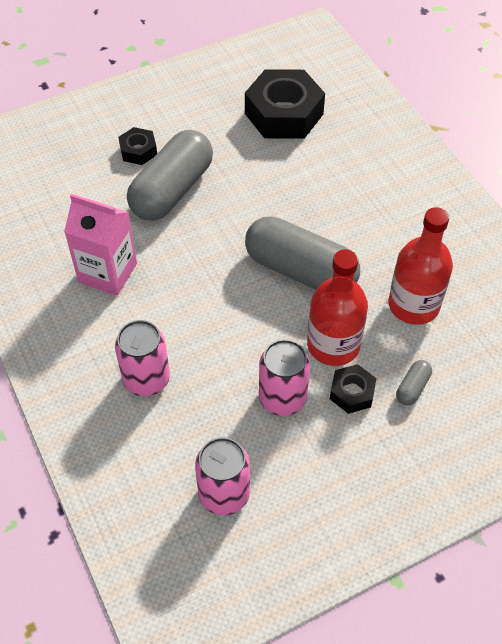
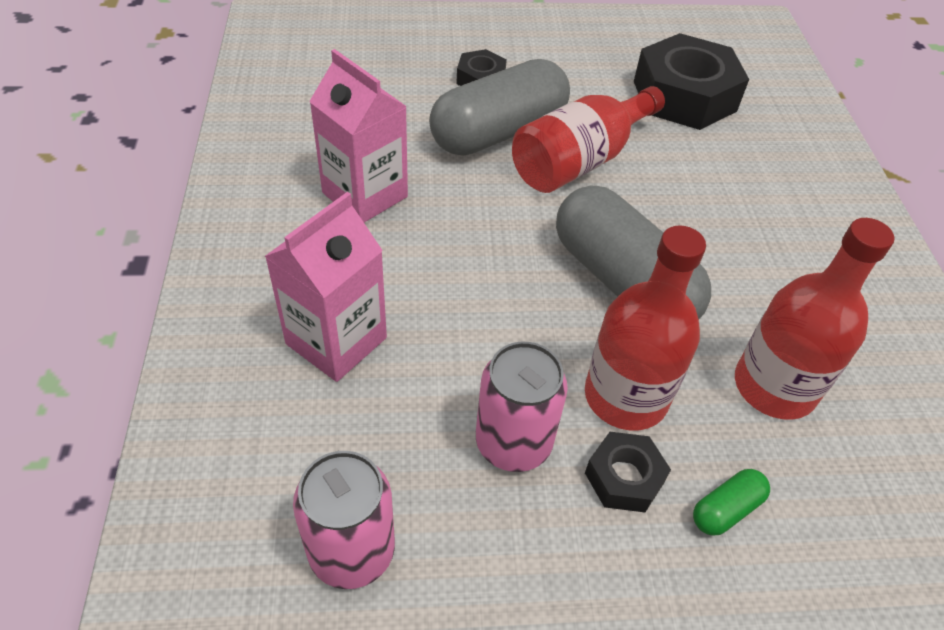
camera: 20 degrees right, 5 degrees down
(146, 379) = (336, 341): pink can -> pink carton
(237, 193) = (580, 161): none -> red bottle
(412, 387) = (726, 509): grey capsule -> green capsule

